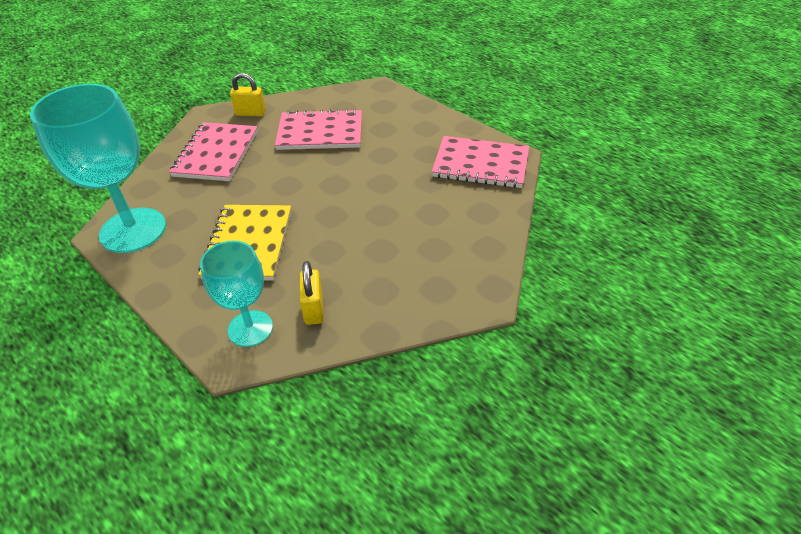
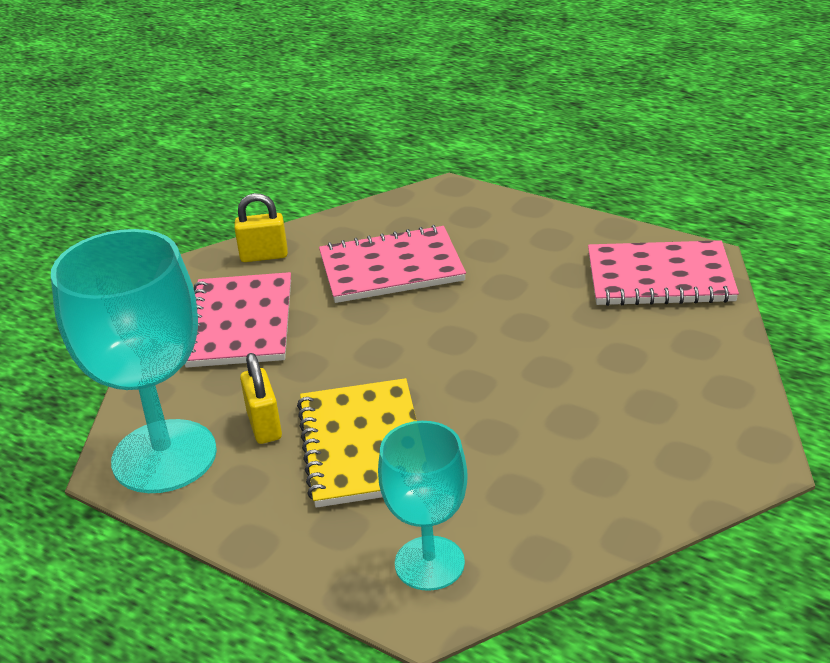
camera: 10 degrees left, 10 degrees down
(314, 309) = (513, 519): yellow padlock -> yellow padlock (264, 425)

